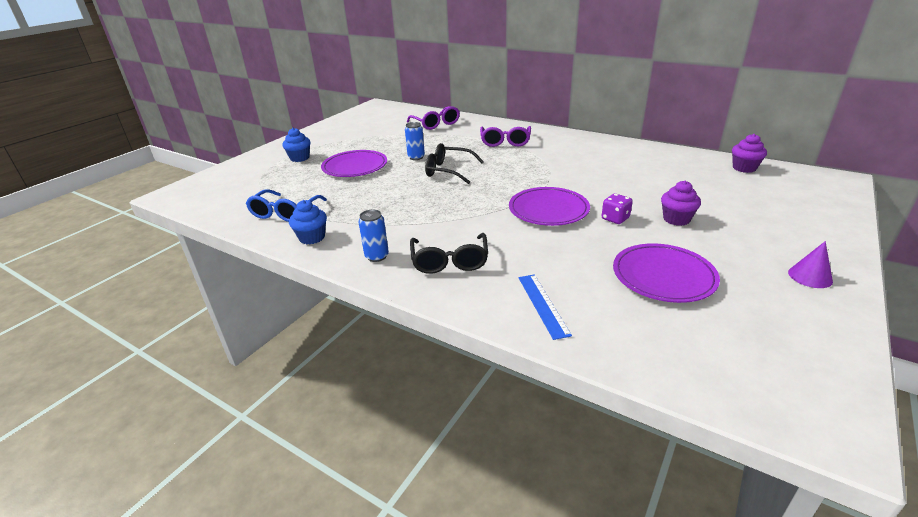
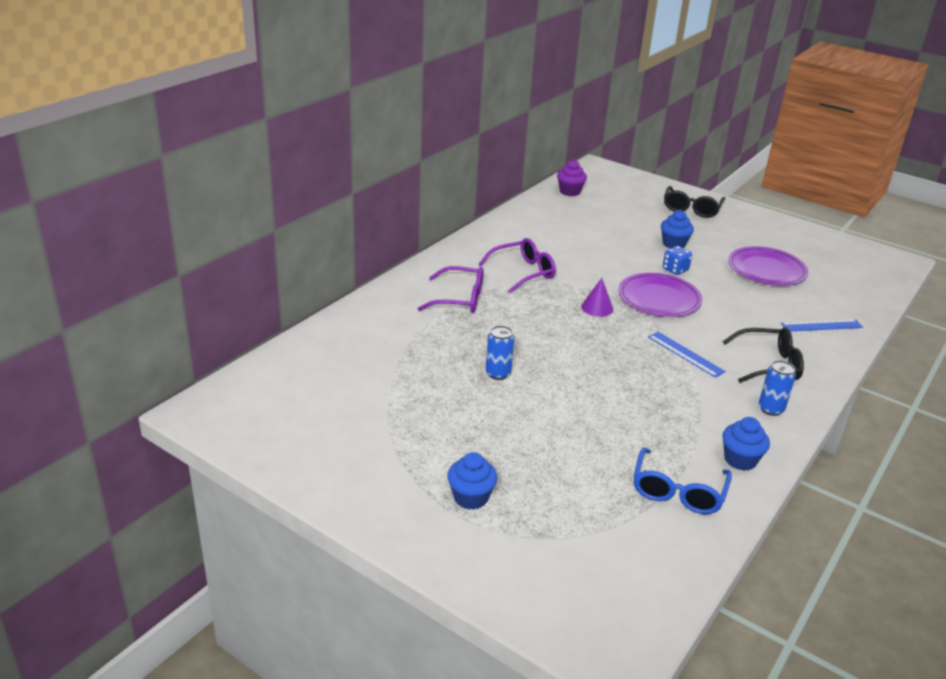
camera: 90 degrees left, 0 degrees up
(284, 213) = (678, 492): blue glasses -> blue glasses turned 90 degrees clockwise
(355, 167) = (523, 431): purple plate -> none
(436, 124) = (356, 348): purple glasses -> purple glasses (523, 272)
(448, 171) = (551, 350): black glasses -> black glasses (691, 209)
(457, 220) = (685, 354): none -> blue ruler
(615, 219) = (675, 270): purple dice -> blue dice
(676, 219) = (674, 244): purple cupcake -> blue cupcake
(810, 276) = (752, 221): purple cone -> purple cone (597, 308)

